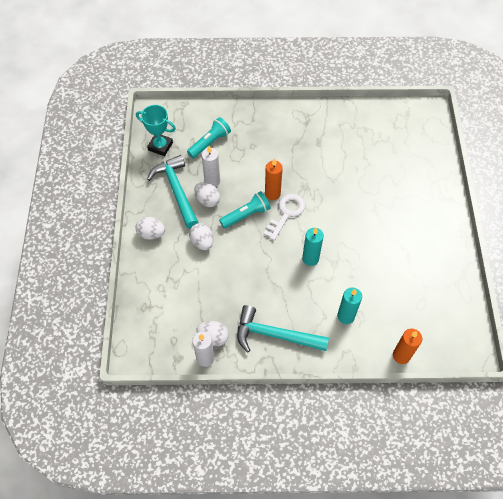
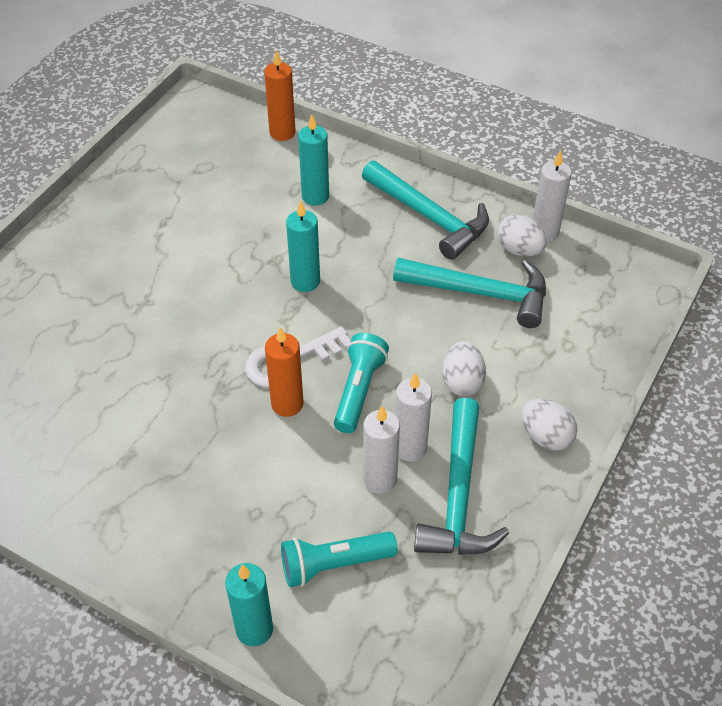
camera: 150 degrees left, 10 degrees down
(160, 146) = (442, 610): turquoise trophy -> none
(207, 200) = (410, 448): white egg -> white candle
(219, 297) = (480, 293): none -> turquoise hammer
(224, 110) = (254, 629): none -> turquoise candle
(246, 215) = (358, 390): turquoise flashlight -> turquoise flashlight turned 105 degrees clockwise

